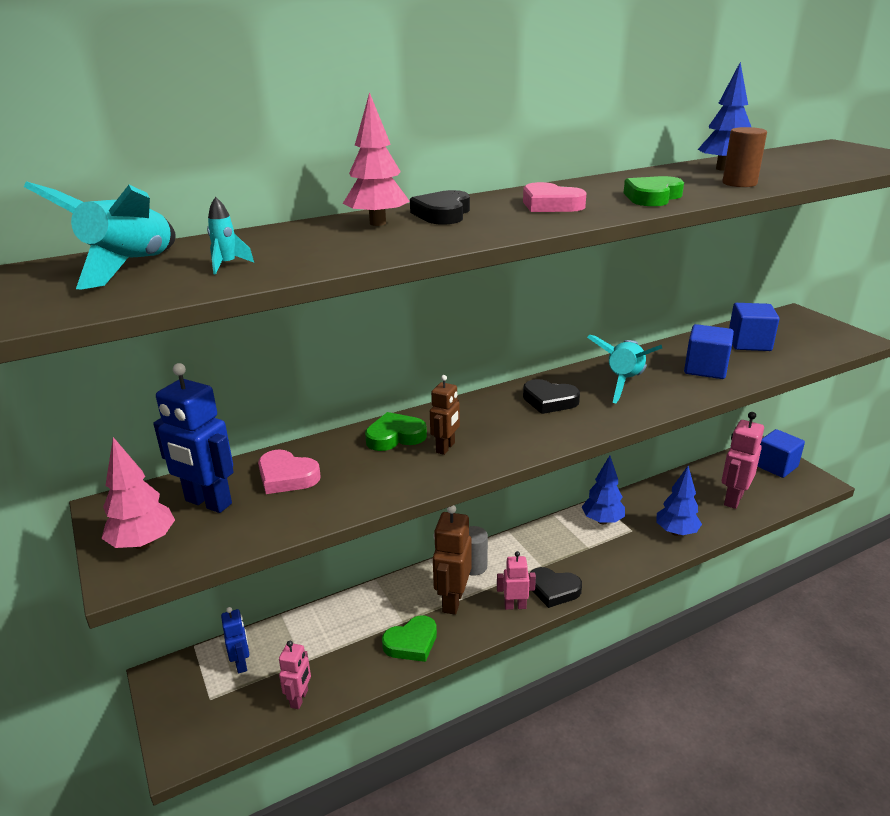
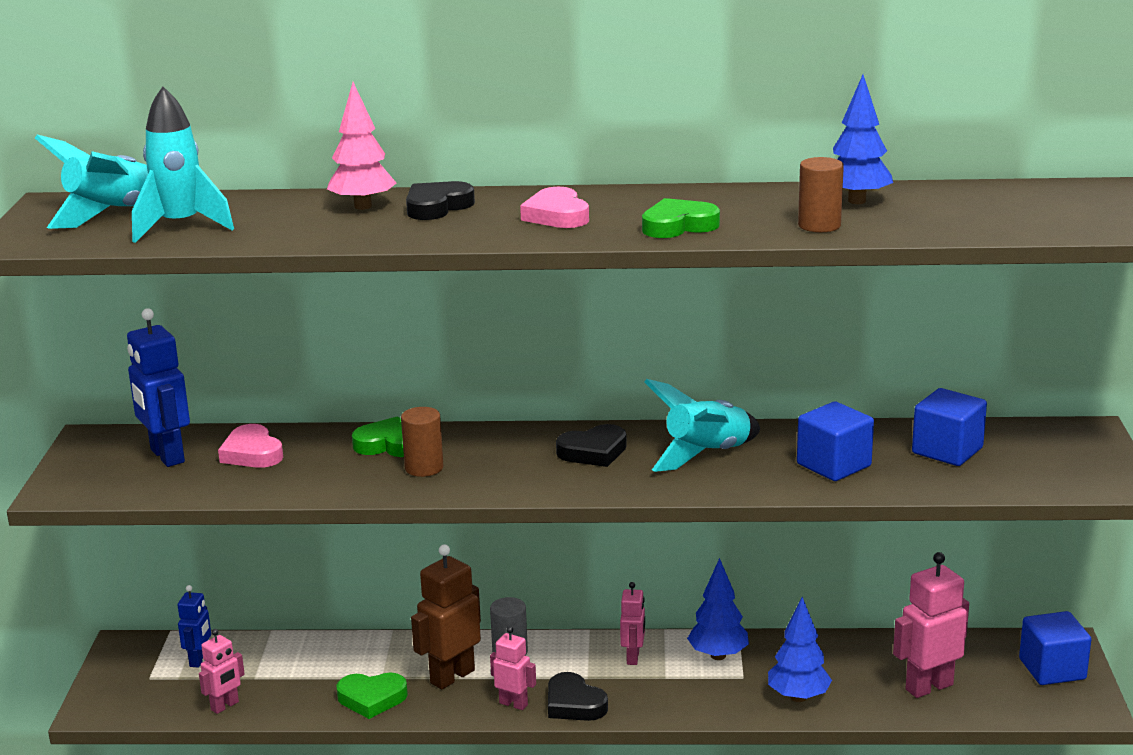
camera: 30 degrees right, 5 degrees down
(143, 543) = (89, 473): pink tree -> none
(227, 265) = (180, 227): turquoise rocket -> turquoise rocket, size x2.27
(445, 448) = (424, 468): brown robot -> brown cylinder
(549, 401) = (593, 452): black heart -> black heart turned 75 degrees counterclockwise
(555, 541) = (633, 657): none -> pink robot

